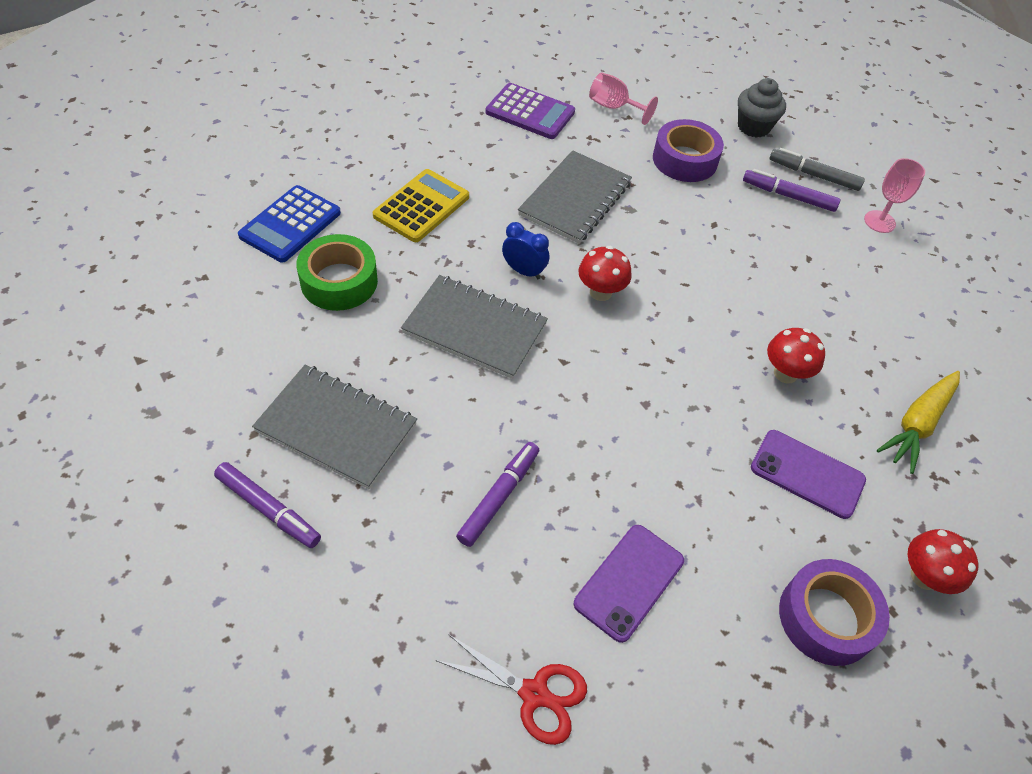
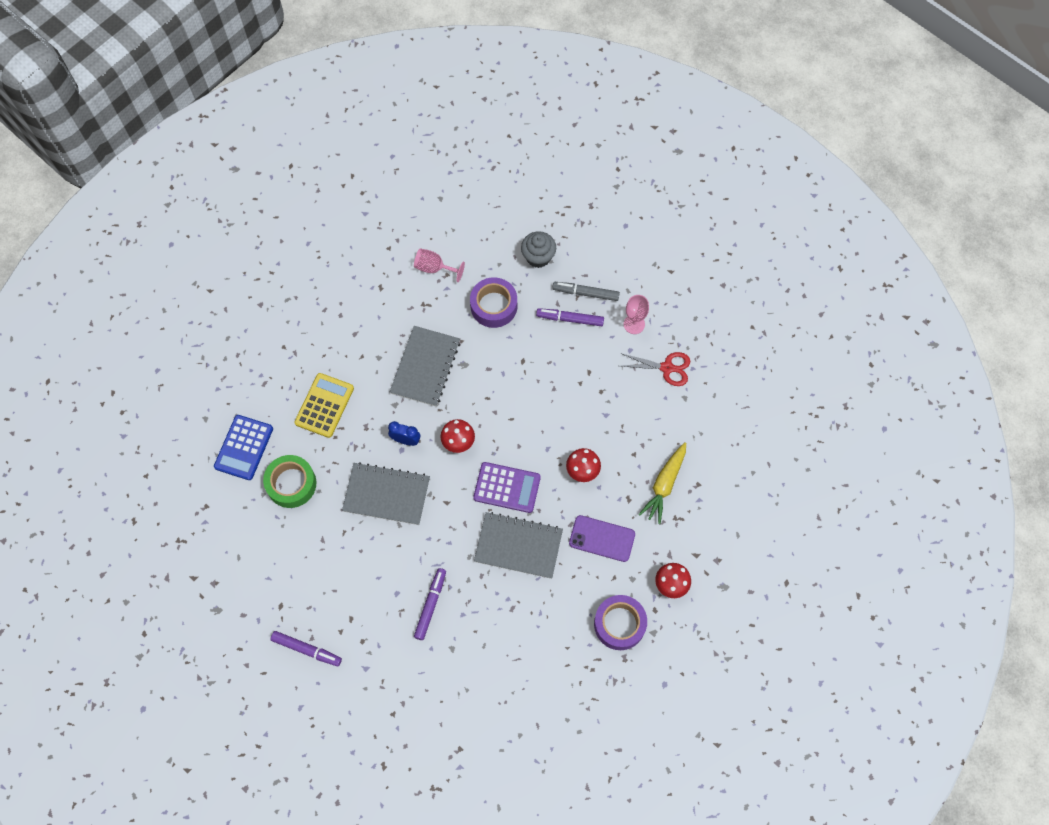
camera: 10 degrees left, 15 degrees up
(336, 427) = (326, 588): grey notebook -> grey notebook (518, 546)
(530, 112) = (375, 292): purple calculator -> purple calculator (507, 487)
(534, 693) = (475, 708): red scissors -> red scissors (667, 368)
(629, 582) = (512, 634): purple phone -> none

